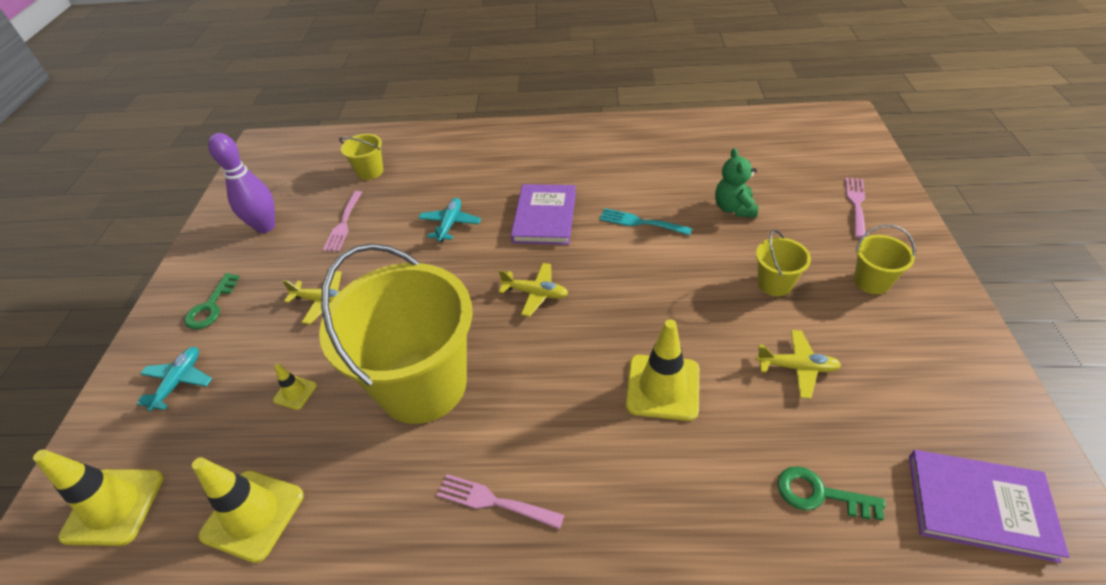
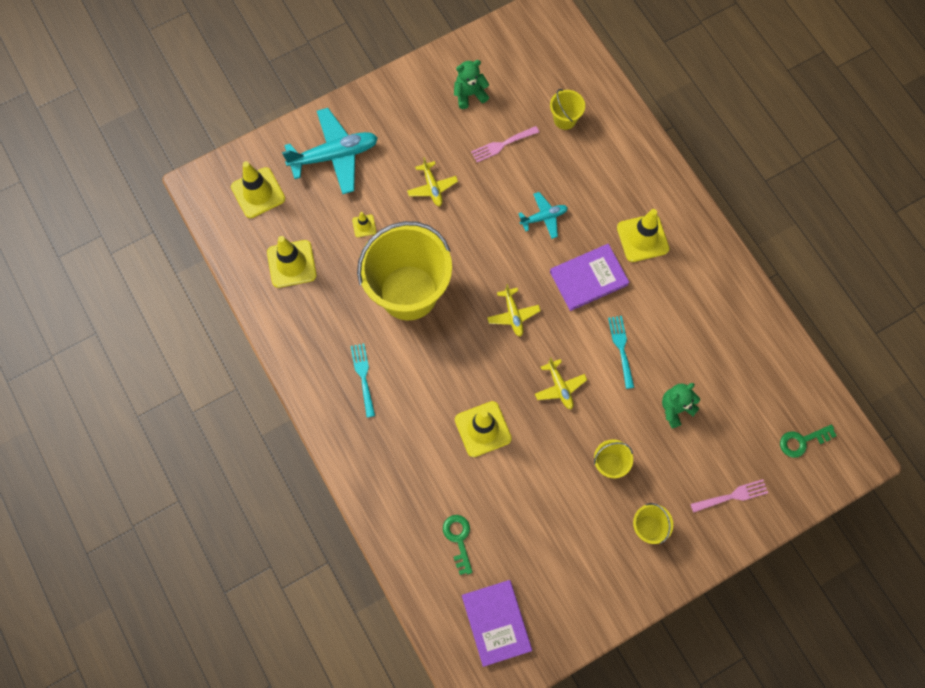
camera: 55 degrees right, 25 degrees up
(179, 382) = (334, 155): turquoise plane -> turquoise plane, size x1.89
(211, 307) = (389, 123): green key -> green key (802, 441)
(265, 226) = (469, 94): purple bowling pin -> green teddy bear
(494, 501) = (363, 376): pink fork -> turquoise fork
(536, 166) = (642, 238): none -> yellow traffic cone
(797, 367) = (541, 501): yellow plane -> yellow plane (560, 387)

